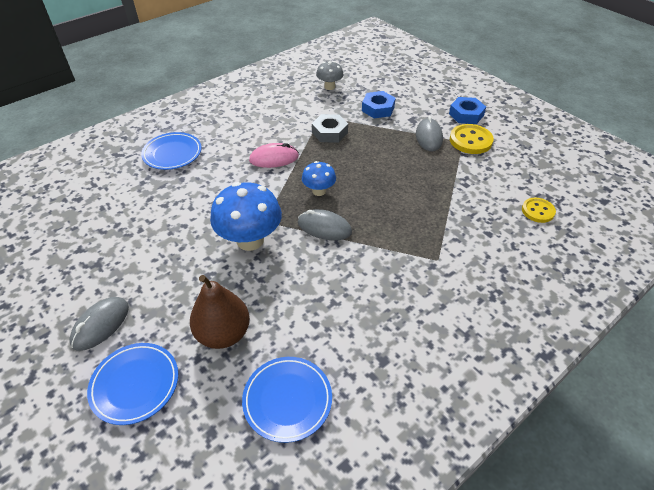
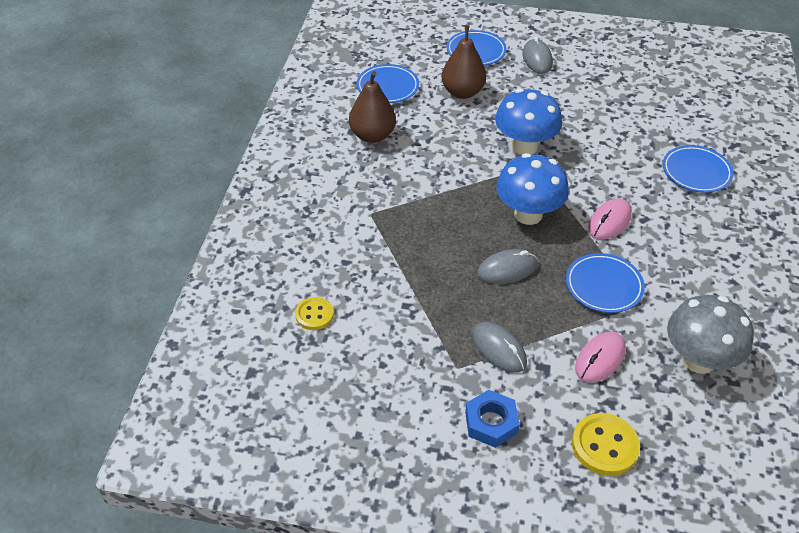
camera: 140 degrees right, 0 degrees up
(319, 191) = (528, 214): blue mushroom -> blue mushroom, size x1.82
(324, 227) = (484, 187): grey mouse -> grey mouse (507, 269)
(329, 87) = (698, 360): grey mushroom -> grey mushroom, size x1.82
(329, 132) = (604, 286): grey nut -> blue plate
(367, 339) = (372, 136): none -> brown pear
(378, 109) = (600, 359): blue nut -> pink mouse
(470, 140) = (449, 375): yellow button -> yellow button (605, 445)

